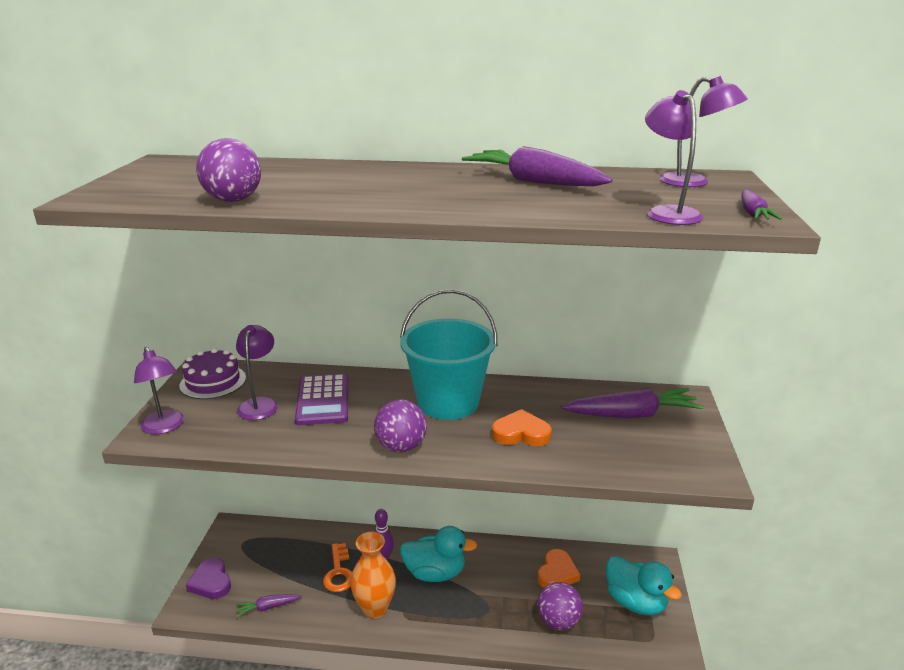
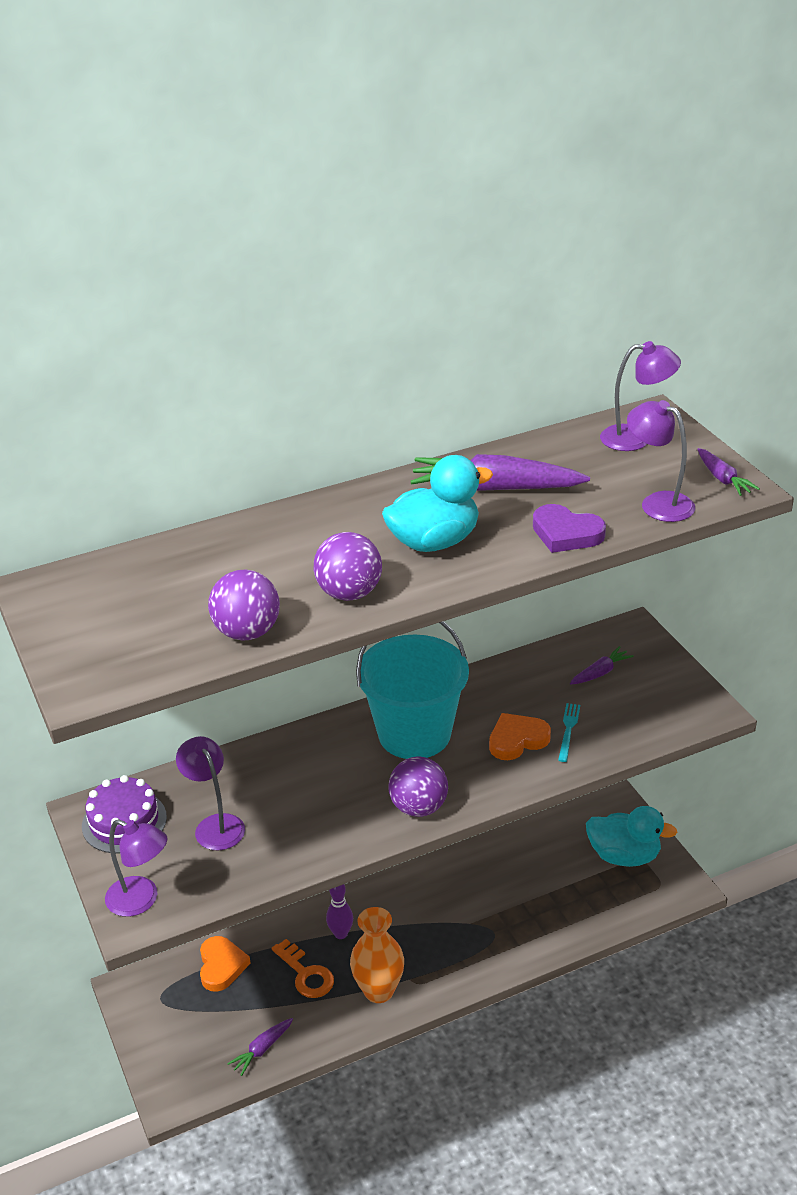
camera: 30 degrees left, 10 degrees up
(211, 582) = (168, 1058): purple heart -> purple heart (566, 533)
(323, 400) = (280, 789): purple calculator -> none
(435, 573) = (410, 923): turquoise duck -> turquoise duck (434, 542)
(557, 573) = (532, 862): orange heart -> orange heart (221, 966)
(558, 621) = (567, 911): purple ball -> purple ball (349, 593)
(569, 442) = (568, 730): none -> turquoise fork
(632, 415) = (600, 672): purple carrot -> purple carrot, size x0.51

